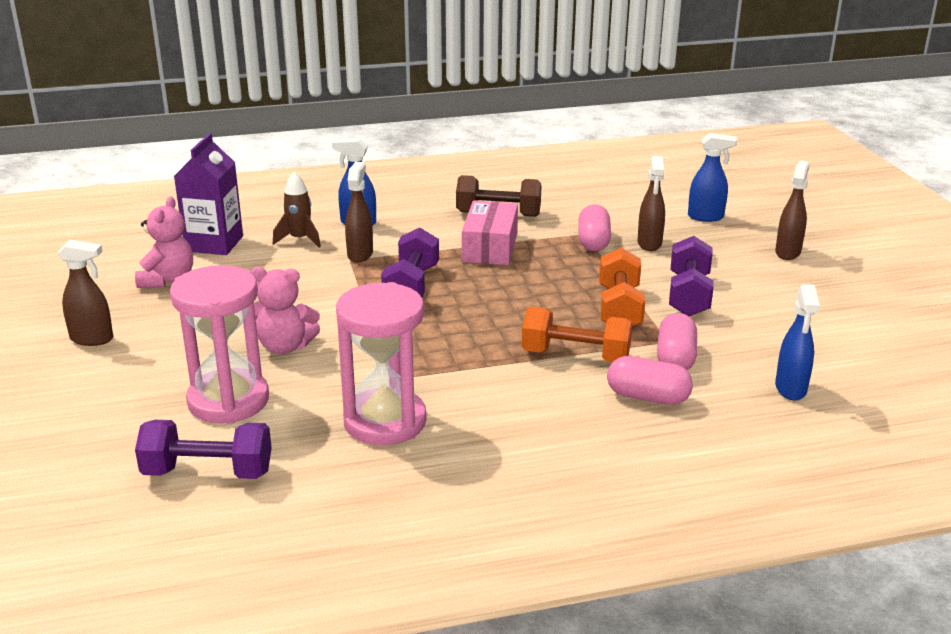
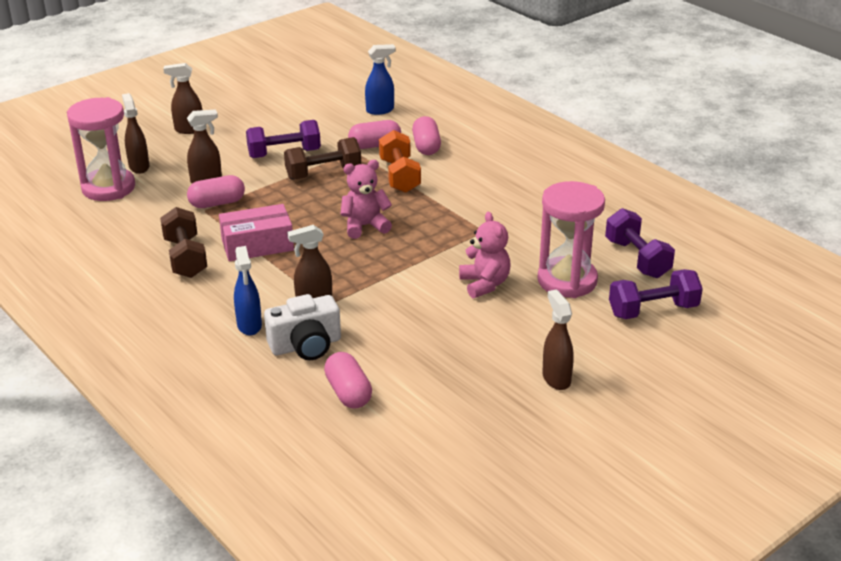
camera: 115 degrees left, 5 degrees up
(167, 280) = (436, 387): pink teddy bear -> pink teddy bear (365, 226)
(214, 244) = (348, 393): purple carton -> pink capsule
(299, 239) = (306, 345): brown rocket -> white camera
(385, 421) = (531, 218): pink hourglass -> pink hourglass (108, 188)
(411, 286) = (352, 261): purple dumbbell -> purple dumbbell (653, 310)
(619, 309) = (323, 173): orange dumbbell -> brown dumbbell
(706, 217) = (139, 166): blue spray bottle -> brown spray bottle

